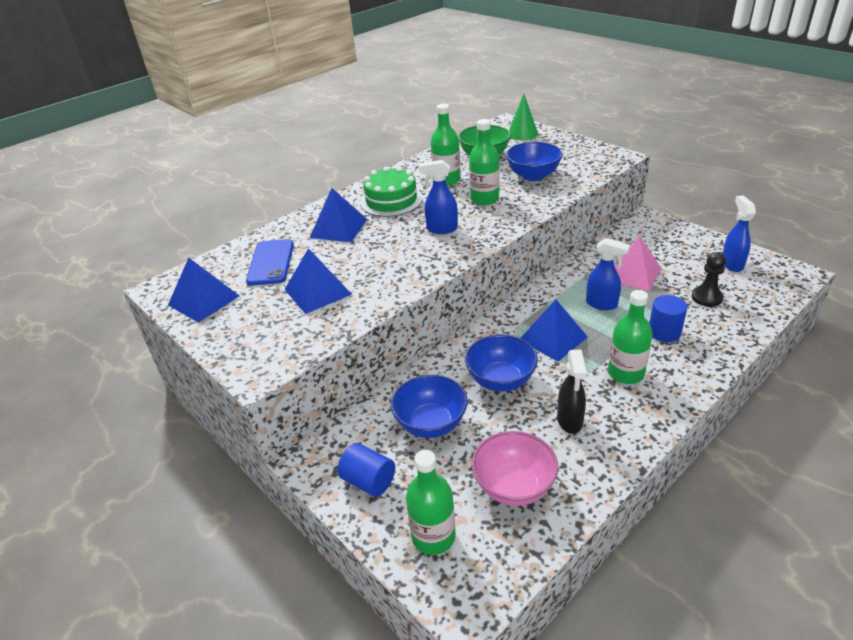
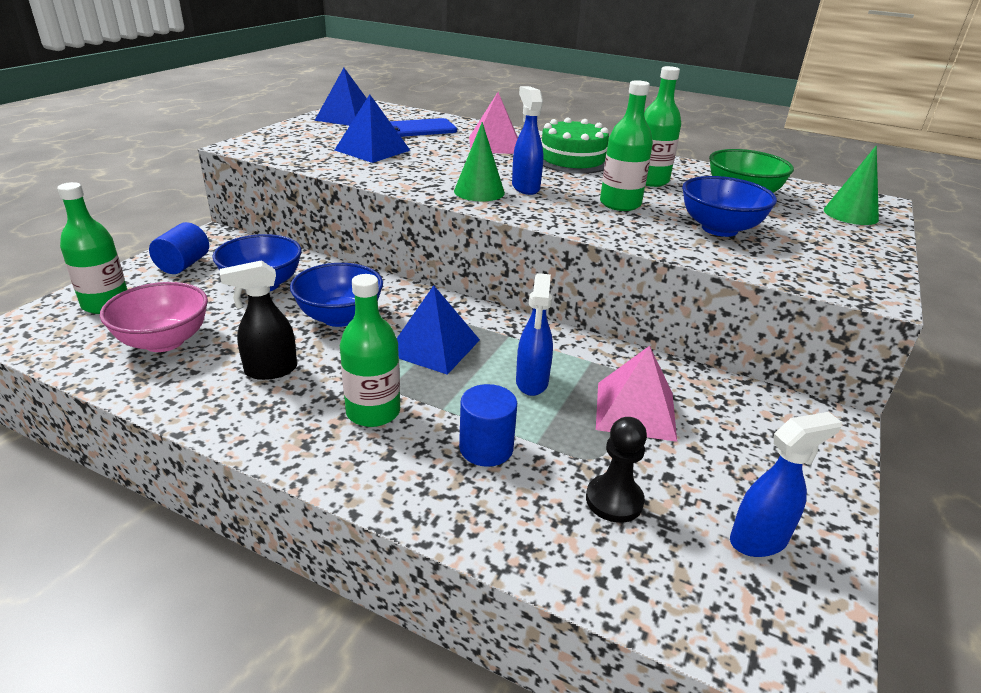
camera: 65 degrees right, 5 degrees down
(339, 228) = (495, 145): blue pyramid -> pink pyramid
(442, 249) = (479, 191): none -> green cone

